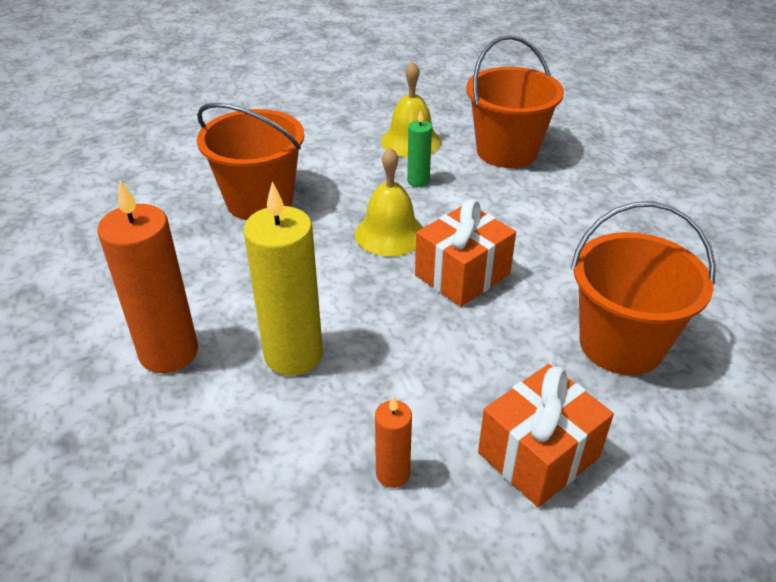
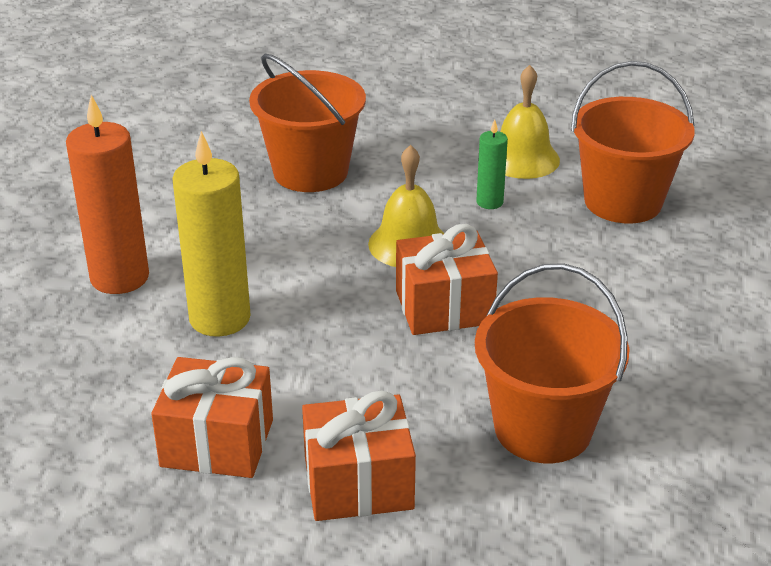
camera: 30 degrees right, 5 degrees down
(393, 473) = (217, 443): orange candle -> orange gift

